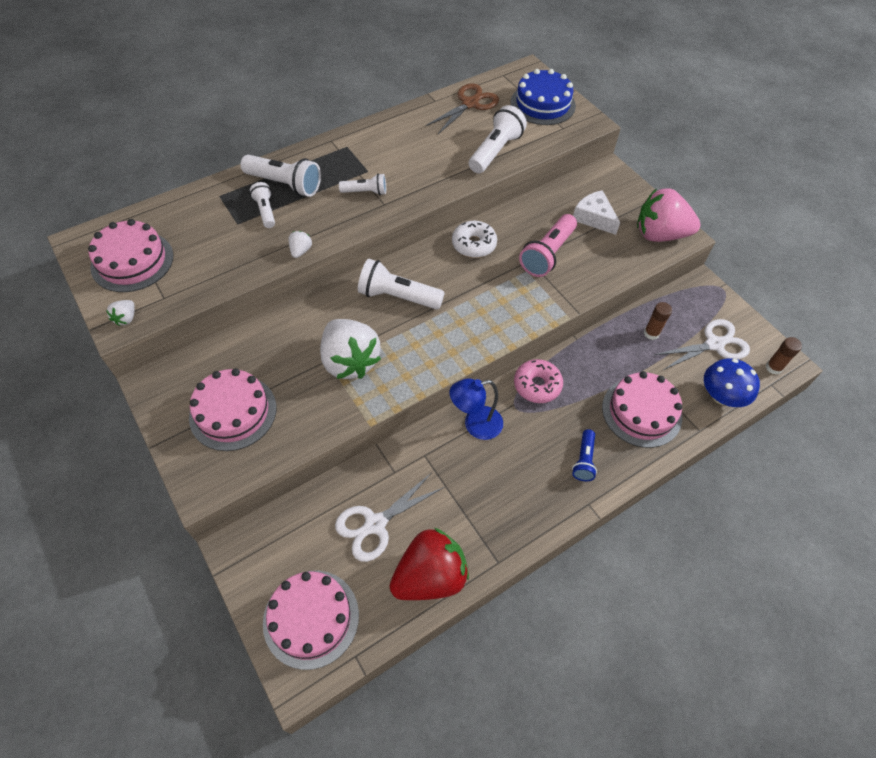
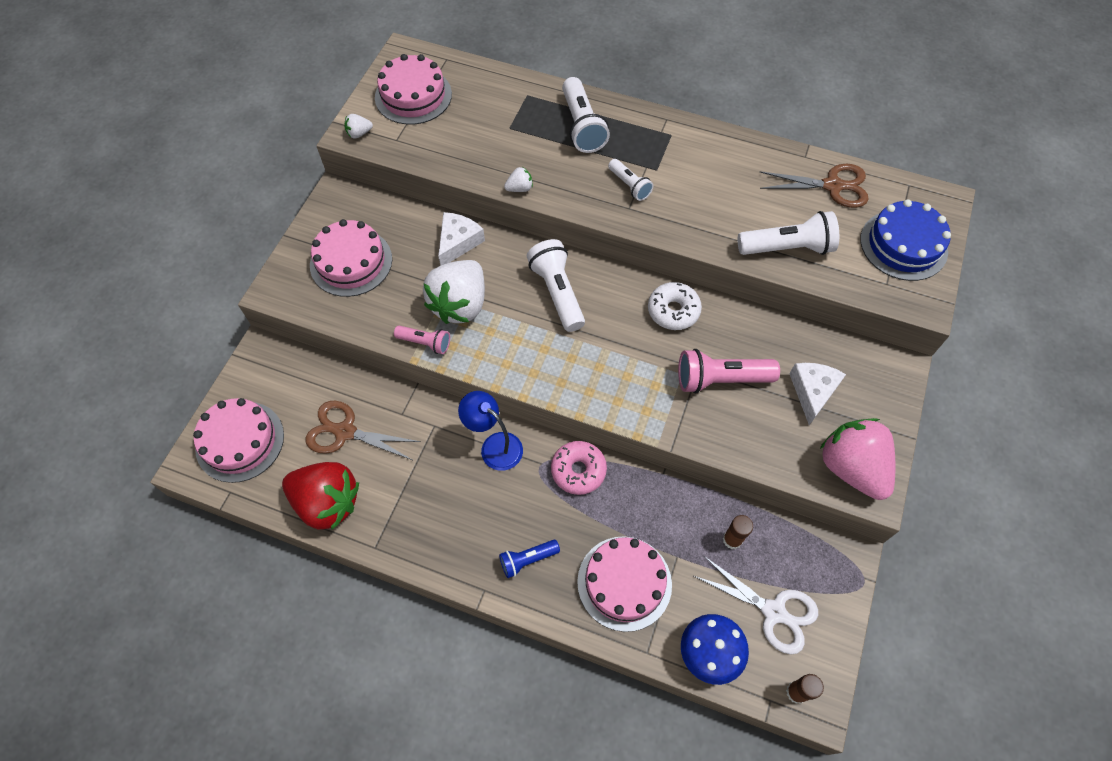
camera: 55 degrees right, 5 degrees up
(265, 211) = (540, 135): white flashlight -> none
(291, 329) = (458, 242): none -> white cheese
(363, 405) = (425, 343): none -> pink flashlight
(375, 524) = (345, 432): white scissors -> brown scissors

